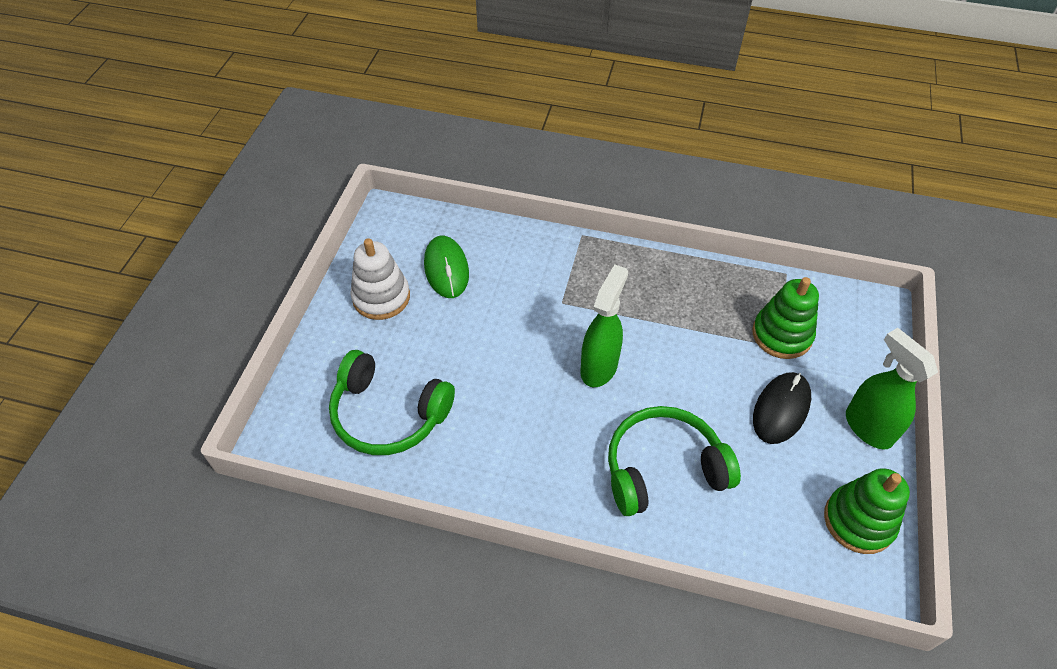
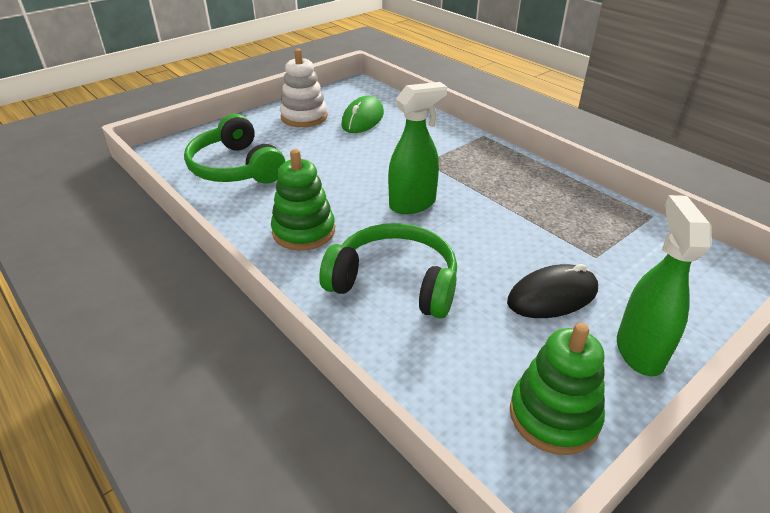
camera: 35 degrees right, 15 degrees down
(782, 335) = (606, 250): green stacking toy -> green stacking toy (304, 231)

